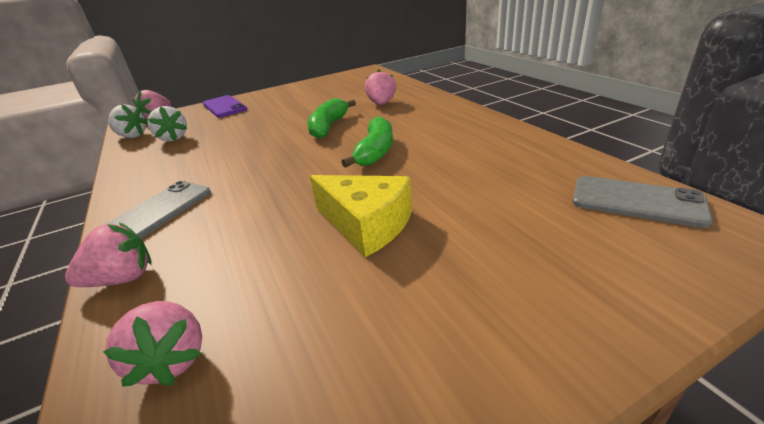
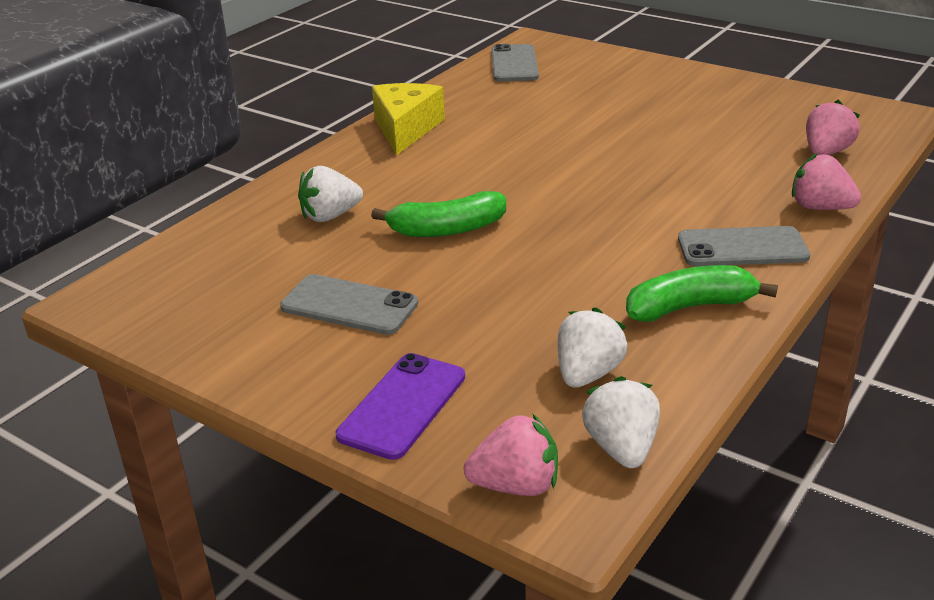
camera: 120 degrees left, 0 degrees up
(298, 103) = (349, 305): none -> grey phone
(366, 224) = (638, 138): yellow cheese -> yellow cheese (405, 129)
(375, 151) = (504, 172): green banana -> green banana (690, 307)
(381, 103) = (330, 216): pink strawberry -> white strawberry

